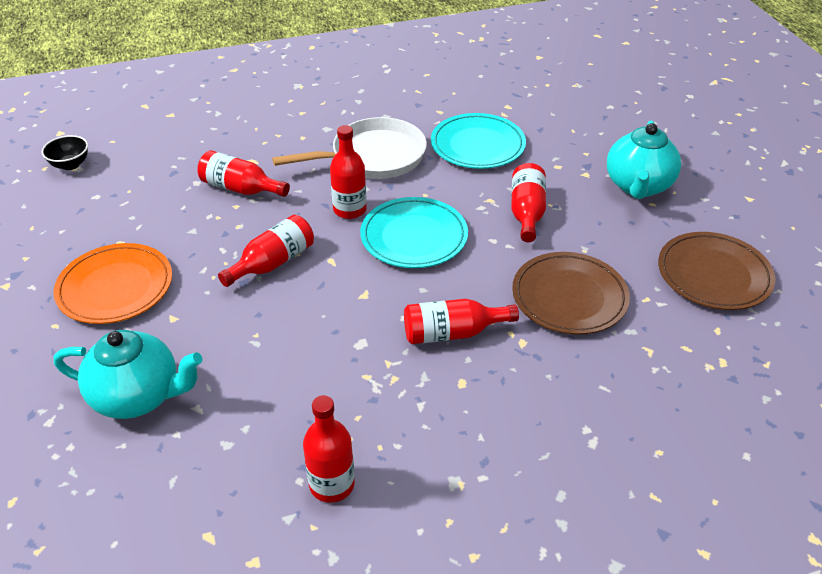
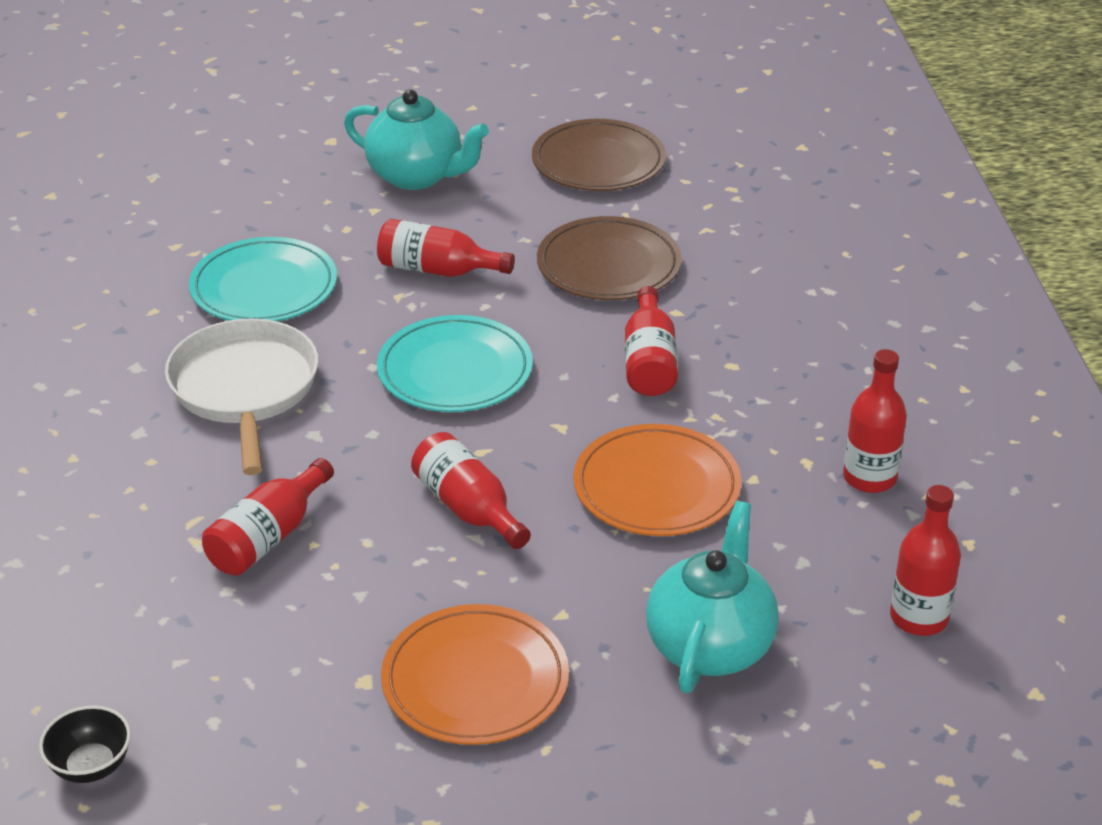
camera: 80 degrees left, 5 degrees down
(304, 352) = (656, 487): none -> orange plate
(350, 210) = (371, 424): red bottle -> red bottle (919, 618)

